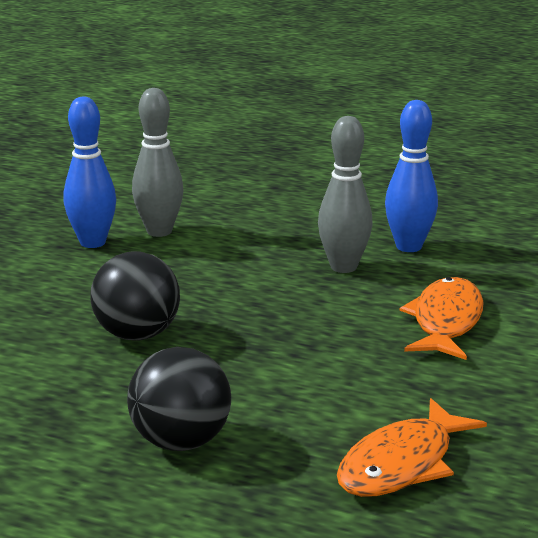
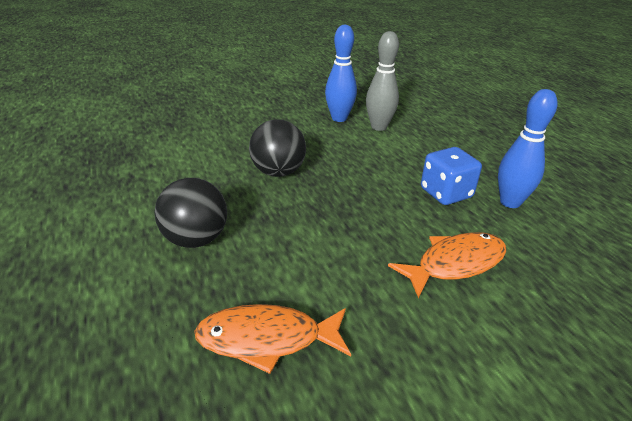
camera: 45 degrees right, 10 degrees up
(343, 267) = (446, 193): grey bowling pin -> blue dice

